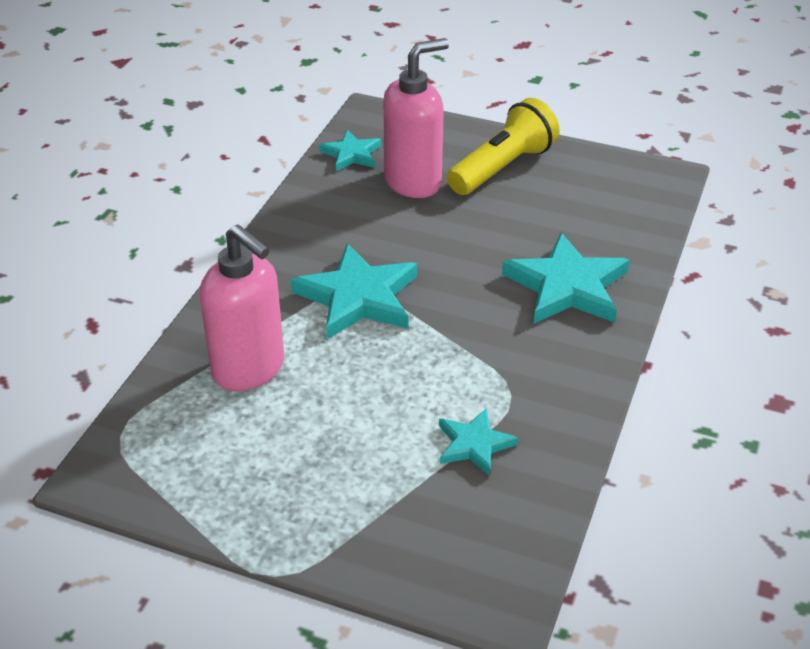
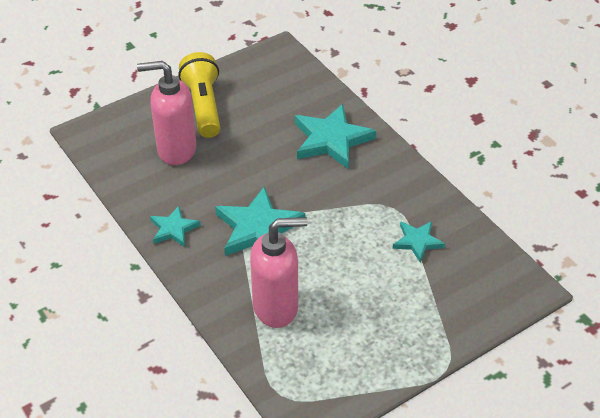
camera: 55 degrees left, 5 degrees up
(351, 154) = (117, 162): turquoise star -> turquoise star (173, 229)
(413, 182) = (176, 150): pink soap dispenser -> pink soap dispenser turned 90 degrees counterclockwise

